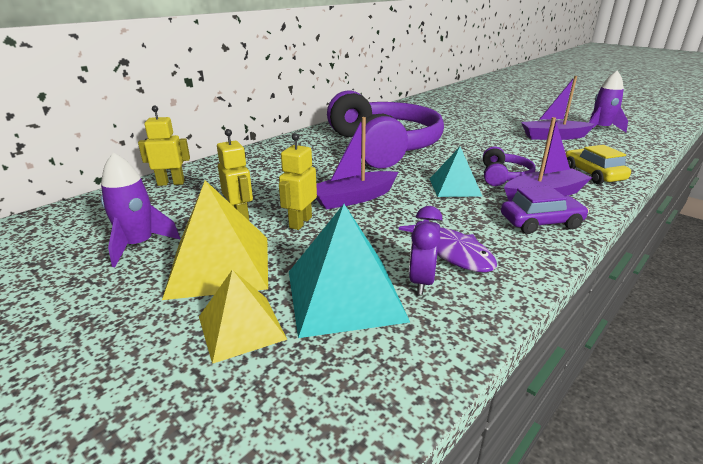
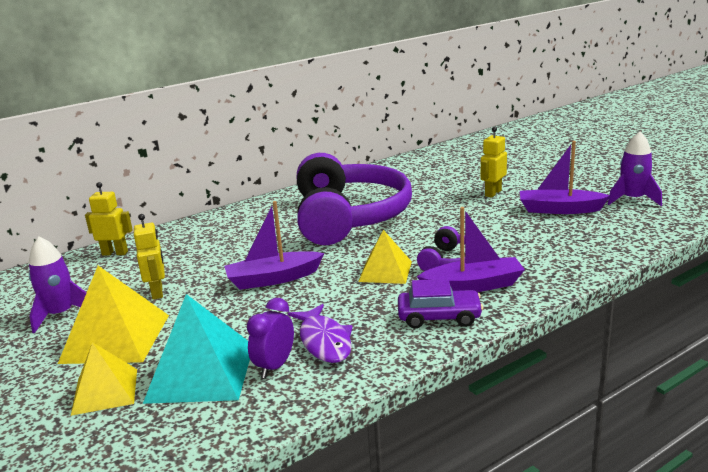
camera: 15 degrees right, 5 degrees down
(300, 222) = (207, 302): yellow robot -> yellow robot (493, 193)
(455, 187) = (385, 271): turquoise pyramid -> yellow pyramid
(592, 174) = (555, 263): yellow car -> none

